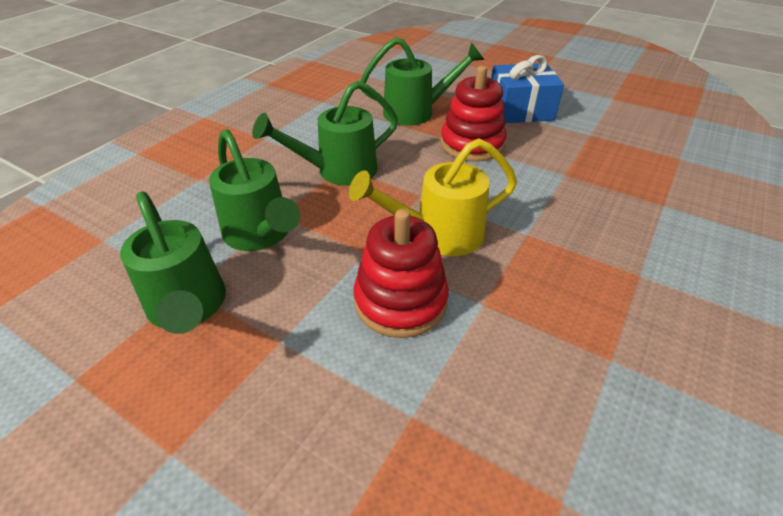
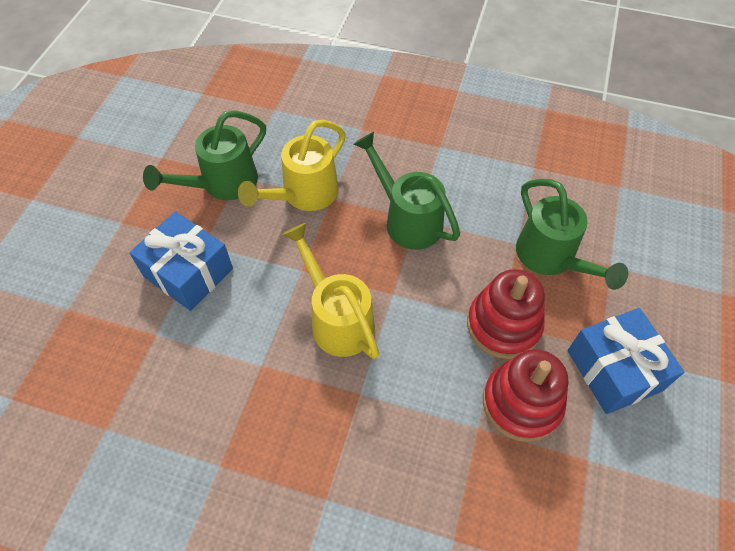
camera: 75 degrees right, 15 degrees up
(260, 234) = (304, 194): green watering can -> yellow watering can
(320, 364) = (188, 272): none -> blue gift
(400, 301) = (252, 306): red stacking toy -> red stacking toy (521, 403)

